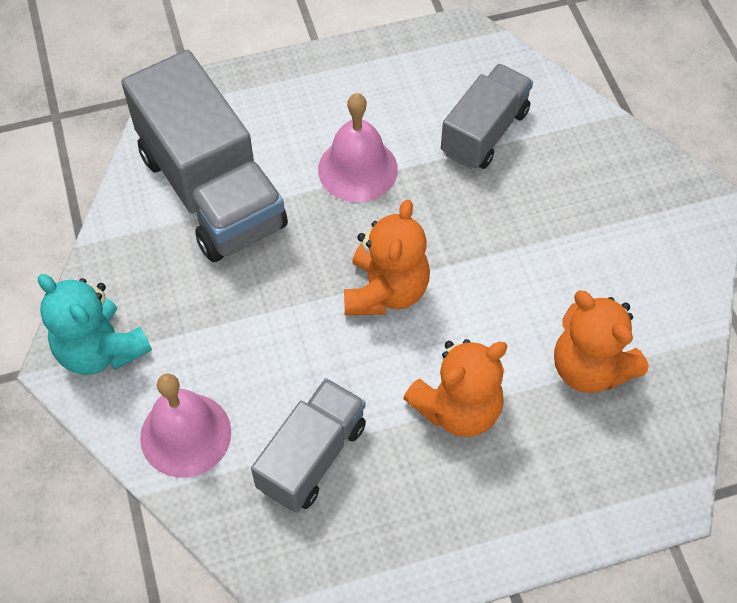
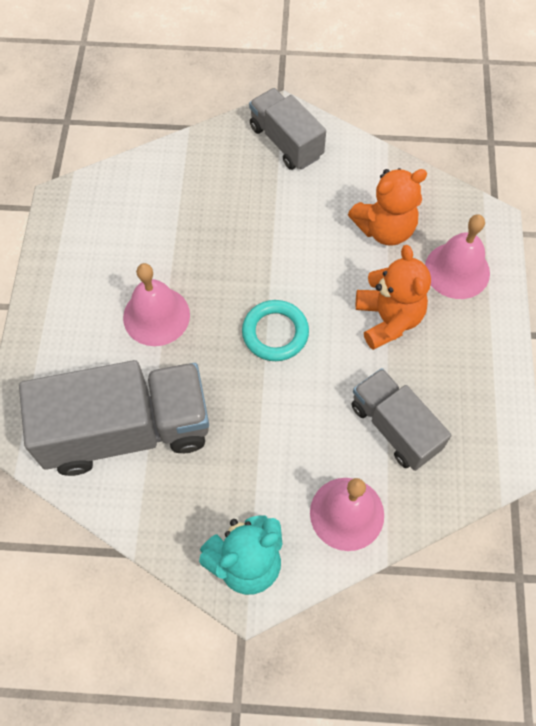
camera: 70 degrees left, 5 degrees up
(385, 291) = (275, 333): orange teddy bear -> turquoise ring
(484, 132) = (163, 219): grey truck -> grey truck (286, 142)
(569, 472) = (457, 270): none -> pink bell

